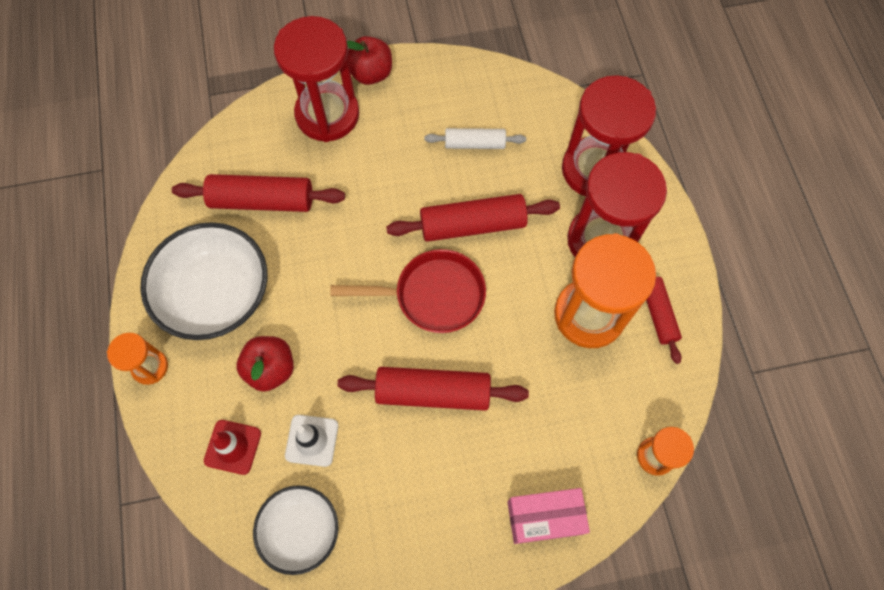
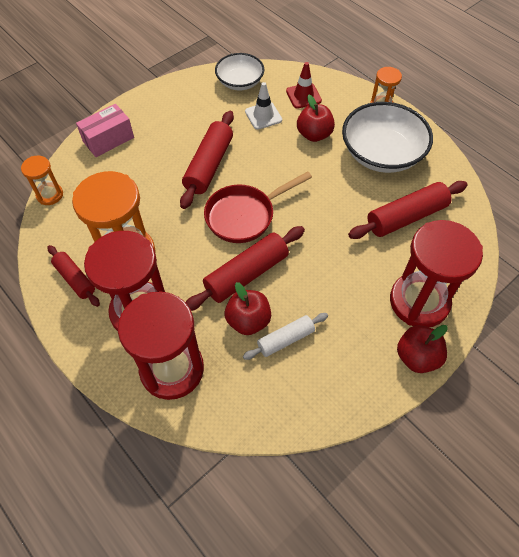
camera: 150 degrees right, 10 degrees down
(433, 392) = (209, 165): red rolling pin -> red rolling pin turned 45 degrees counterclockwise
(499, 178) = (248, 320): none -> red apple

